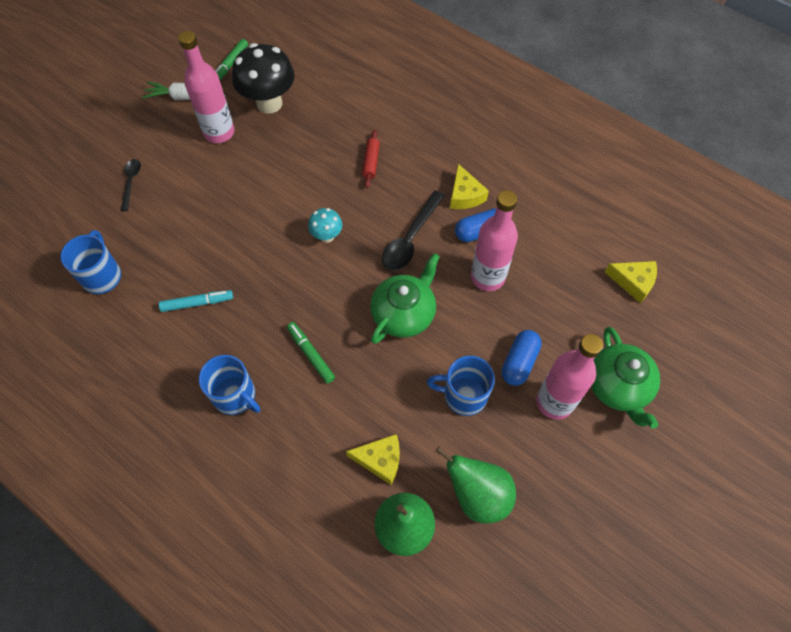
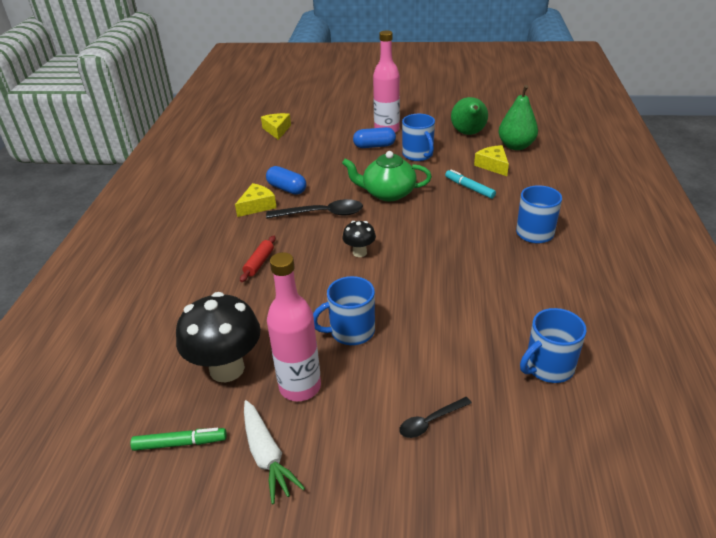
camera: 120 degrees left, 25 degrees down
(197, 303) = (496, 289): turquoise marker -> turquoise marker (469, 188)
(241, 182) = (351, 331): none -> blue mug
(311, 354) = (464, 216): green marker -> none
(327, 236) = (359, 252): turquoise mushroom -> black mushroom
(371, 162) = (259, 263): red rolling pin -> red rolling pin turned 45 degrees counterclockwise
(487, 277) = (323, 174): pink bottle -> none
(618, 387) = (355, 117): green teapot -> none

